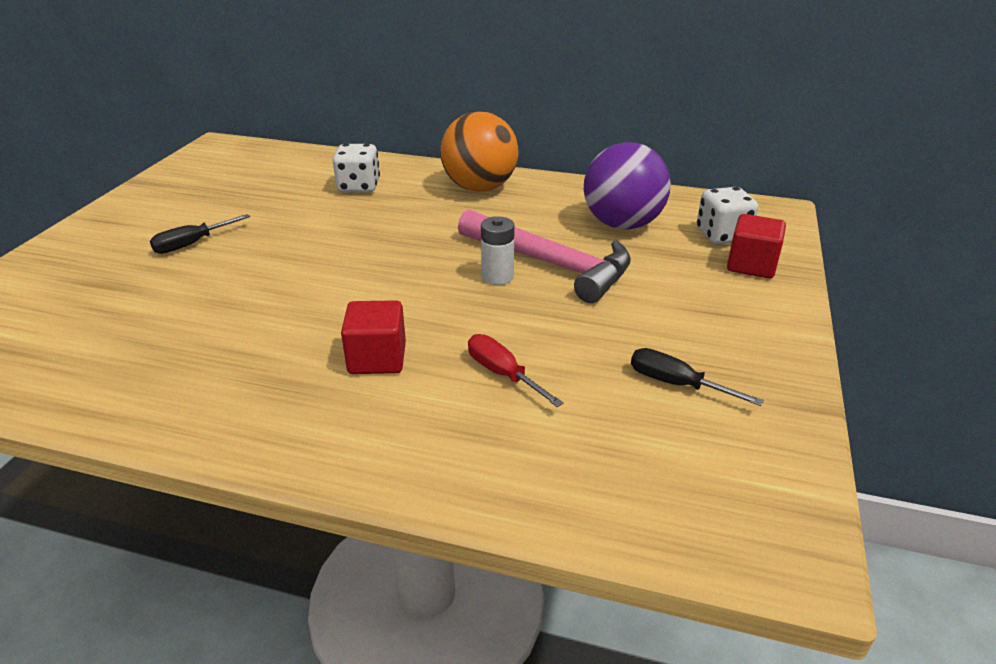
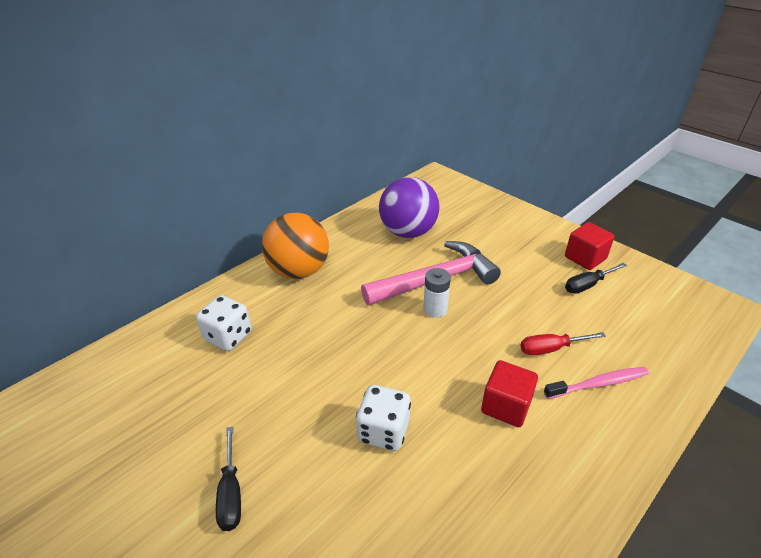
camera: 60 degrees left, 5 degrees up
(468, 425) = (598, 384): none -> pink toothbrush
(722, 236) = (450, 204): white dice -> white dice (383, 431)
(751, 265) = (488, 210): red cube -> red cube (585, 258)

